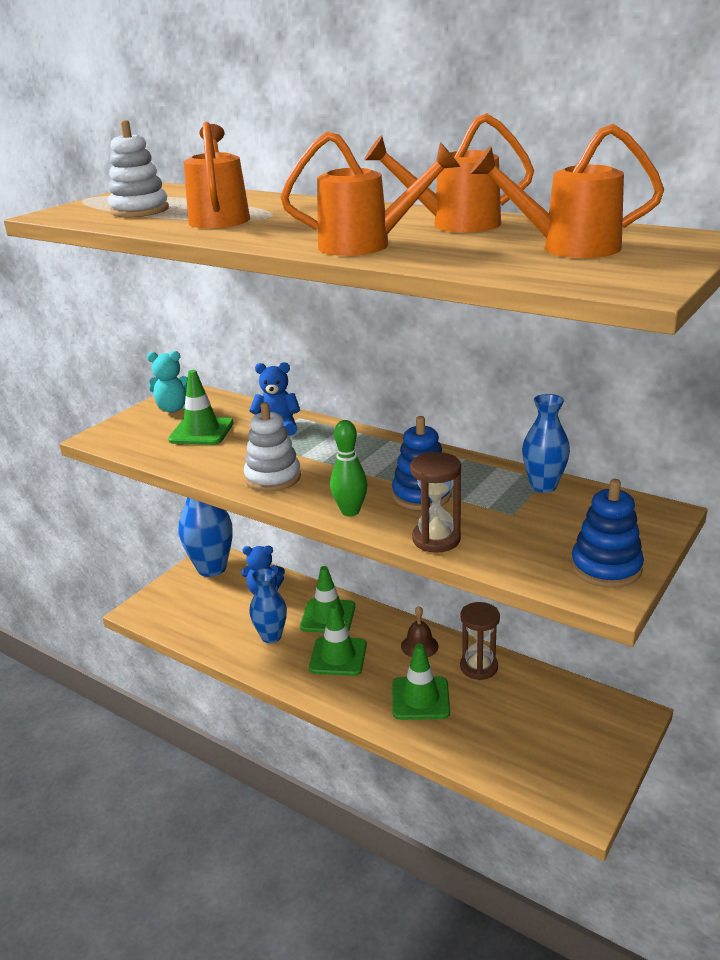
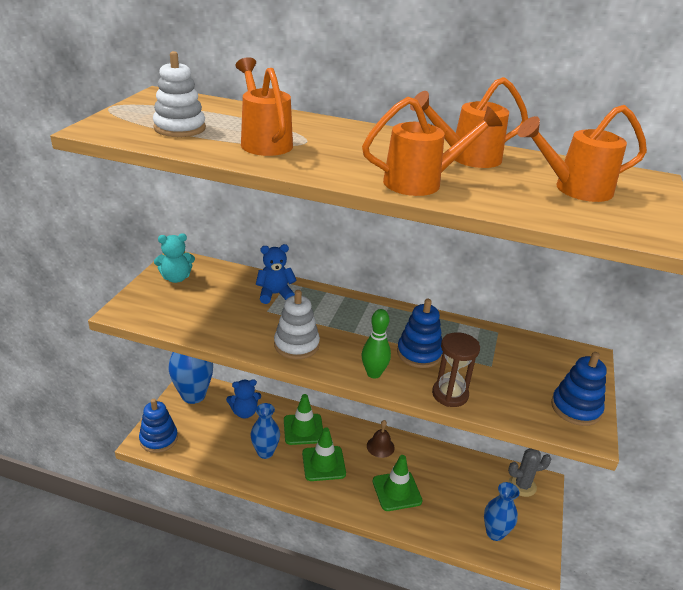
camera: 20 degrees left, 5 degrees up
(154, 609) = (159, 439): none -> blue stacking toy
(201, 431) = (212, 301): green traffic cone -> none
(479, 667) = (428, 459): brown hourglass -> none
(543, 486) = (500, 338): blue vase -> blue vase (495, 533)
(602, 714) = (522, 485): none -> grey cactus

